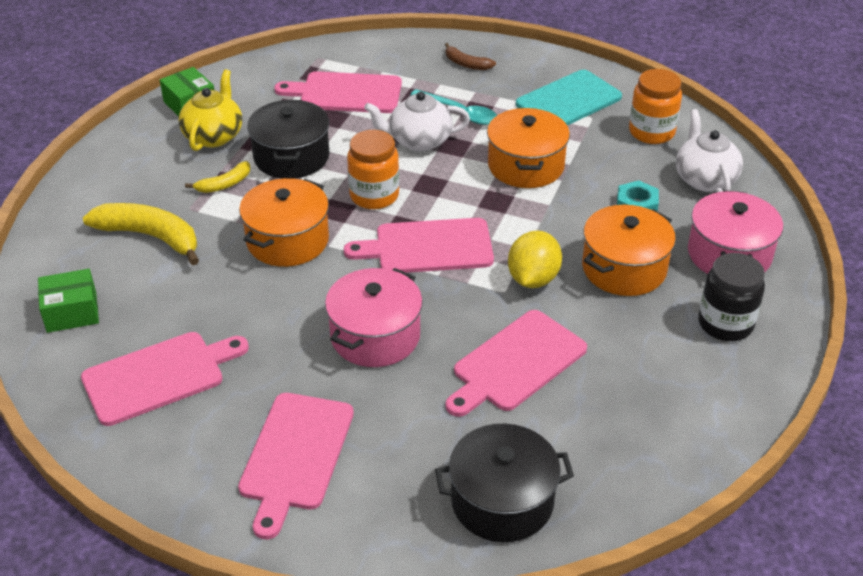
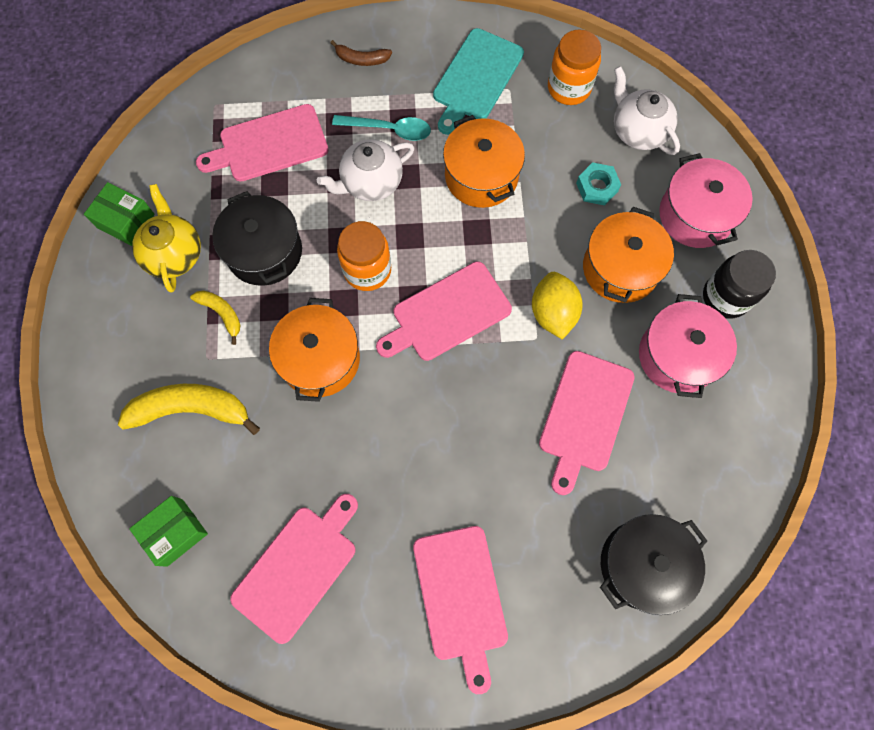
camera: 25 degrees left, 30 degrees up
(224, 184) = (222, 313): yellow banana -> yellow banana turned 75 degrees counterclockwise
(375, 336) = (456, 438): pink pot -> pink pot (677, 356)

